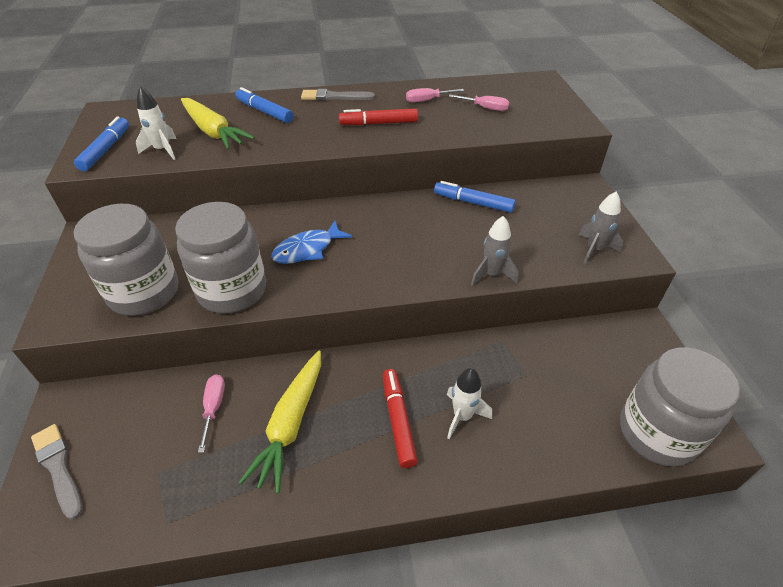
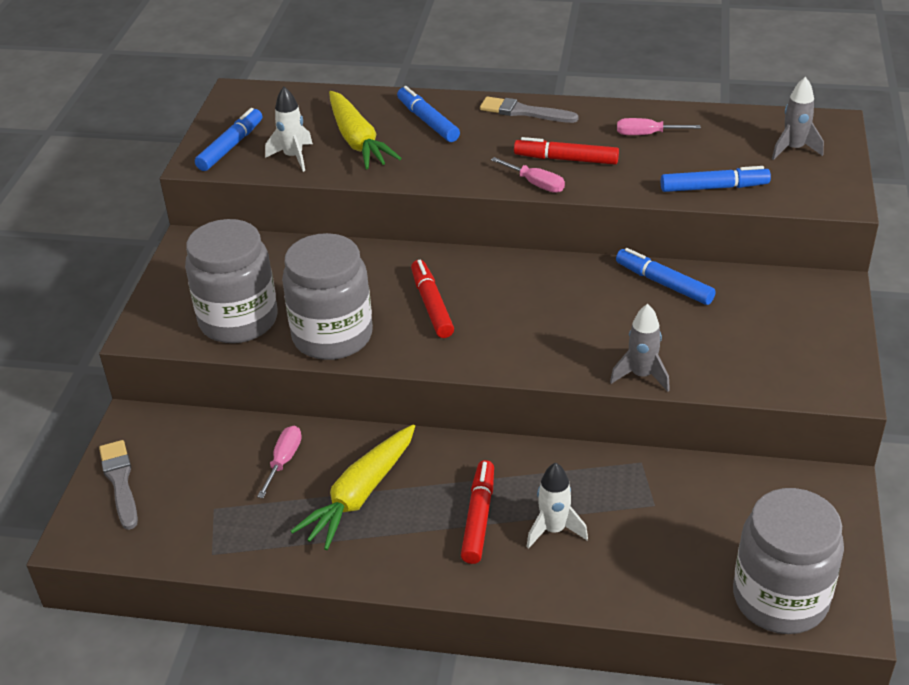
camera: 20 degrees right, 5 degrees down
(307, 249) = (432, 305): blue fish -> red marker
(485, 108) = (721, 157): pink screwdriver -> pink screwdriver (535, 184)
(491, 128) = (713, 187): none -> blue marker
(594, 249) = (792, 371): grey rocket -> grey rocket (793, 149)

